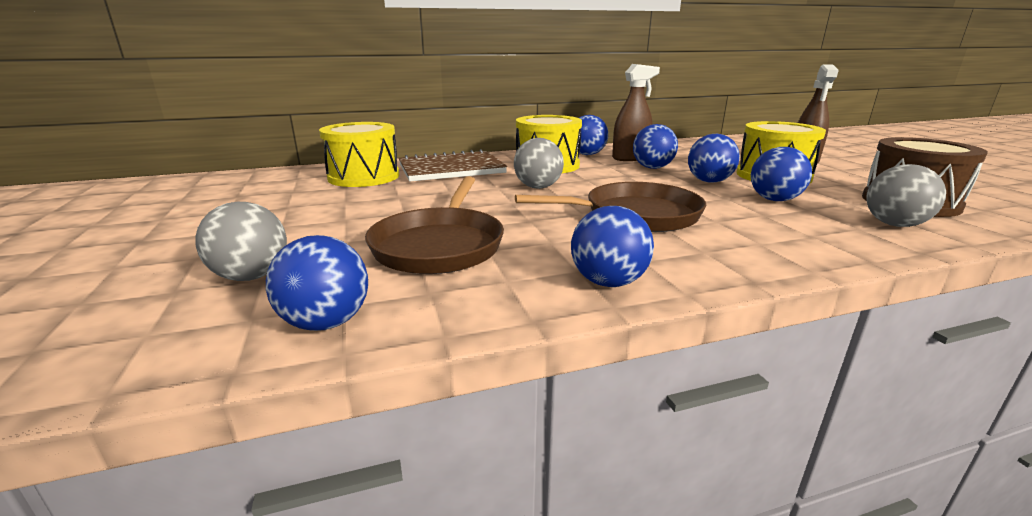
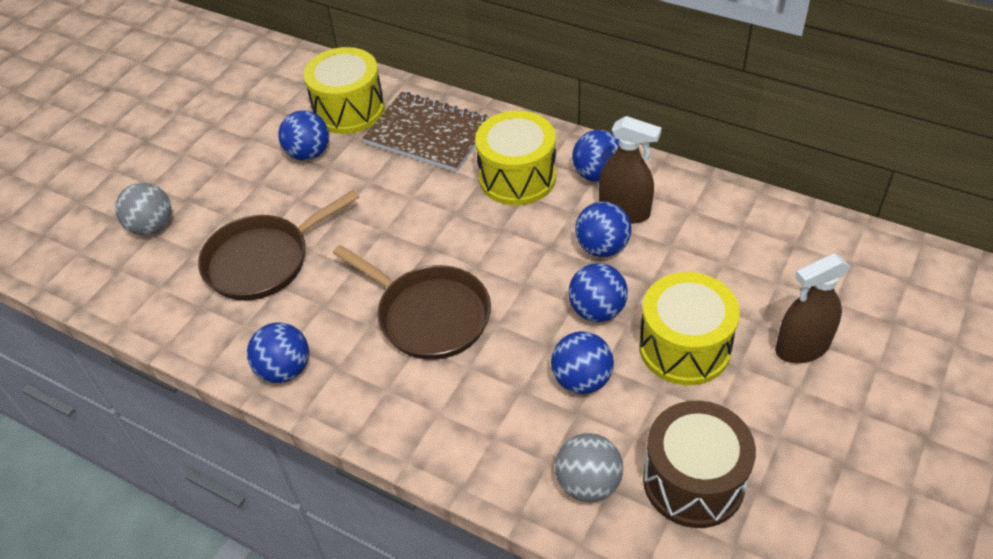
camera: 50 degrees right, 25 degrees up
(326, 323) = (137, 297): blue ball -> blue ball (309, 153)
(538, 187) = (439, 218): grey ball -> none

